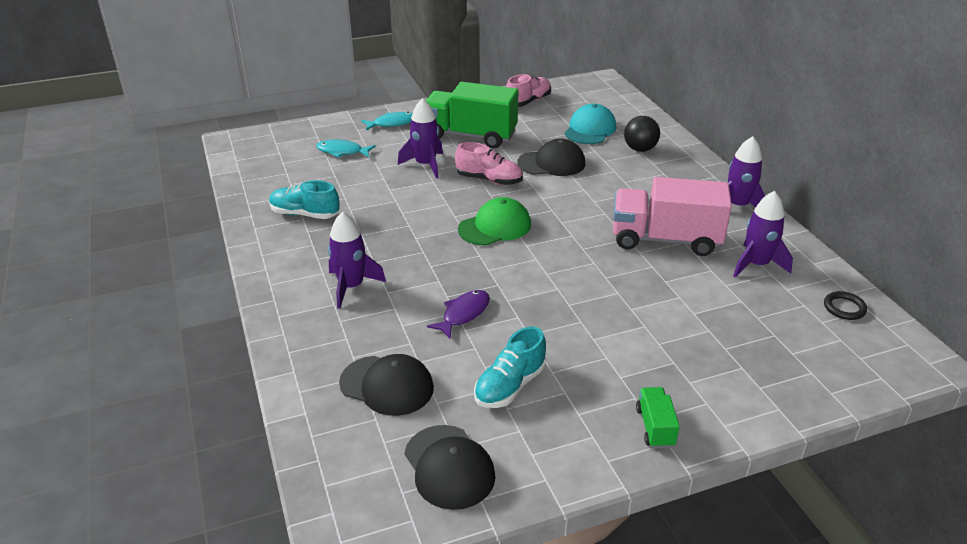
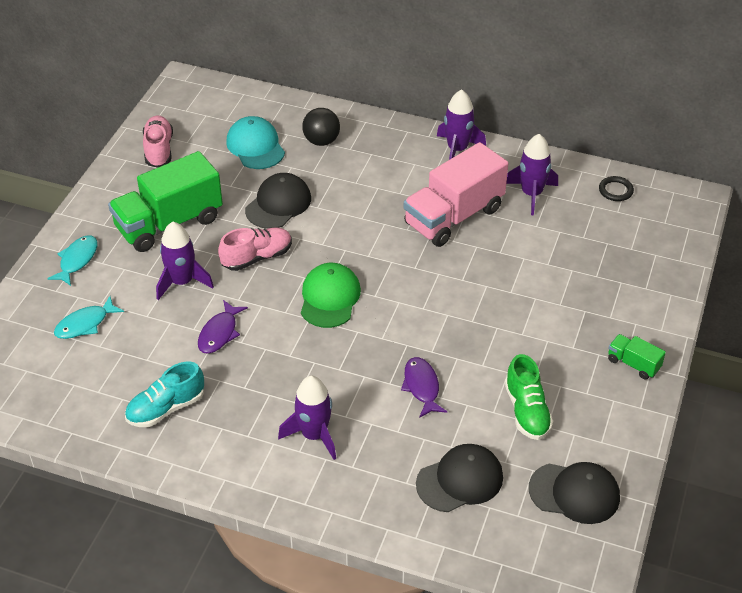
camera: 50 degrees left, 10 degrees up
(399, 200) = (219, 333): none -> purple fish
(510, 386) = (526, 411): turquoise shoe -> green shoe

